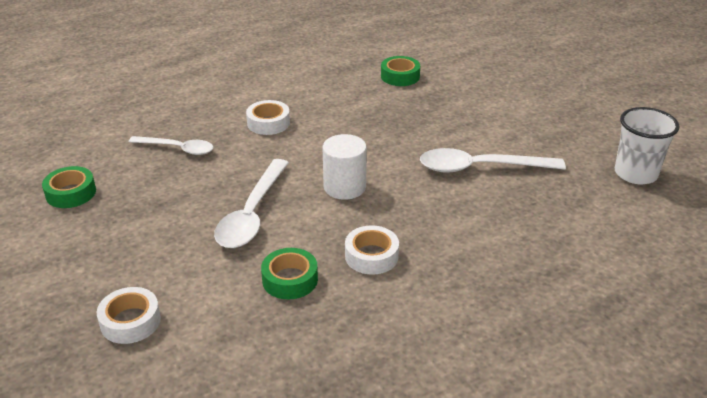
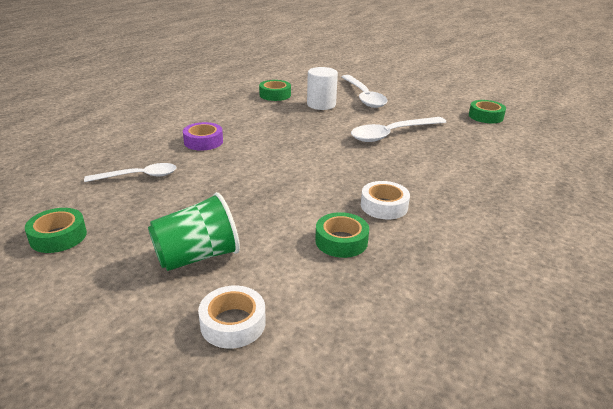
camera: 30 degrees left, 5 degrees down
(155, 250) = (197, 256): none -> green cup
(252, 214) = (257, 205): white spoon -> white spoon (364, 97)
(268, 123) = (203, 141): white tape -> purple tape
(344, 187) = (312, 168): white cylinder -> white cylinder (321, 105)
(635, 174) = (485, 116): white cup -> green tape

